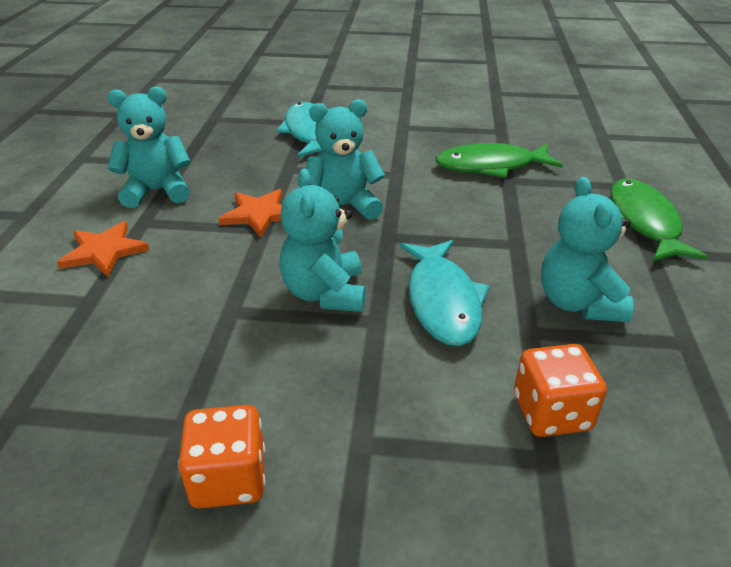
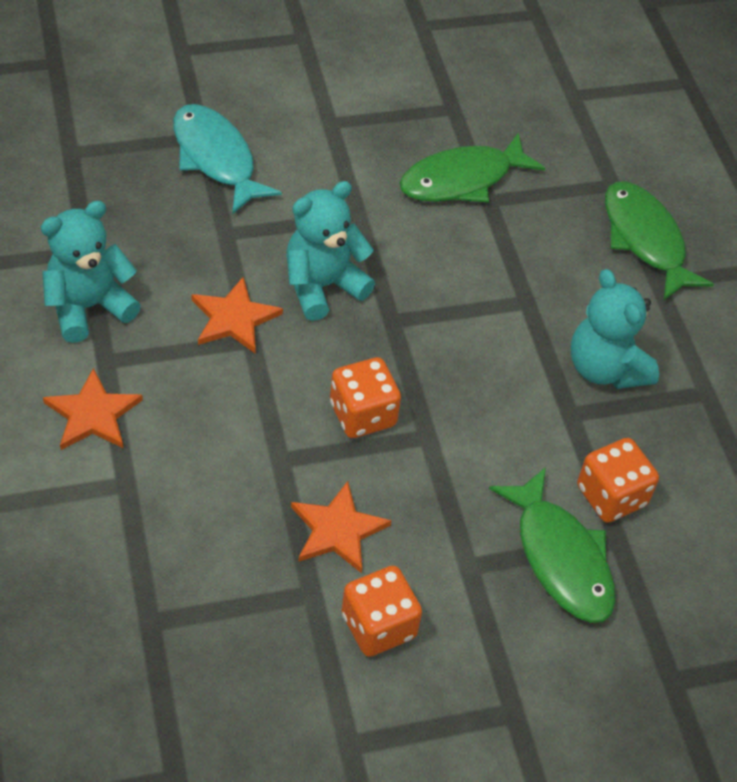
camera: 25 degrees left, 15 degrees up
(244, 377) = (337, 530): none -> orange star
(325, 293) = (362, 414): turquoise teddy bear -> orange dice
(443, 301) = (480, 396): turquoise fish -> none
(470, 461) = (560, 558): none -> green fish

